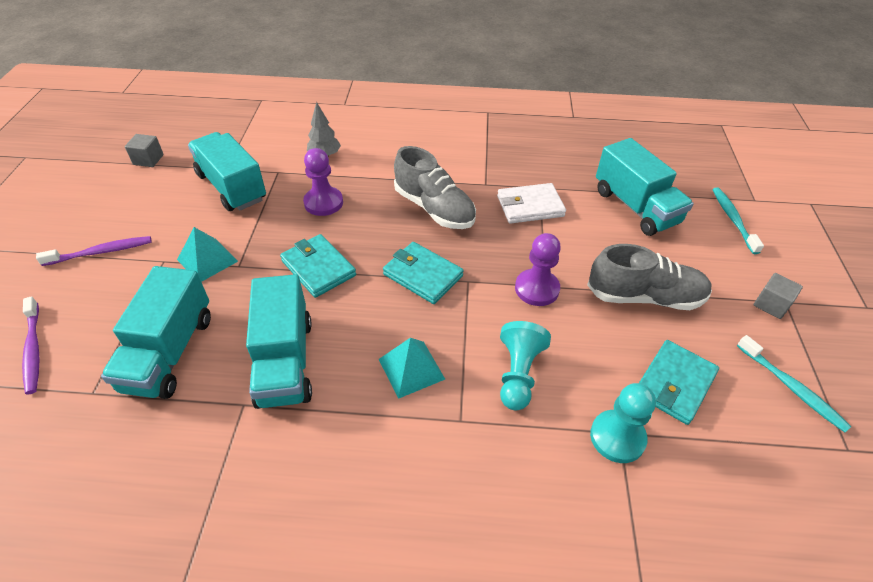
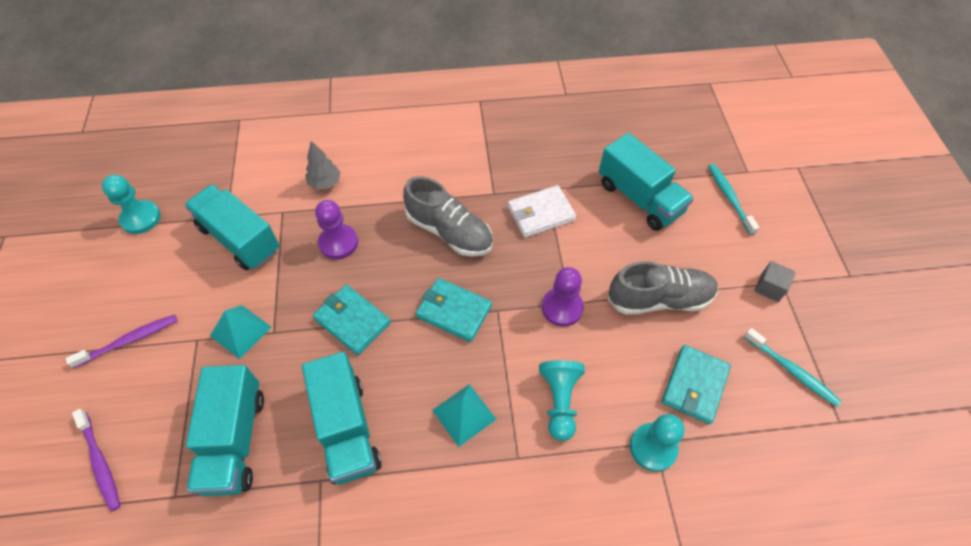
camera: 10 degrees left, 10 degrees up
(148, 160) = (141, 218): grey cube -> turquoise pawn

